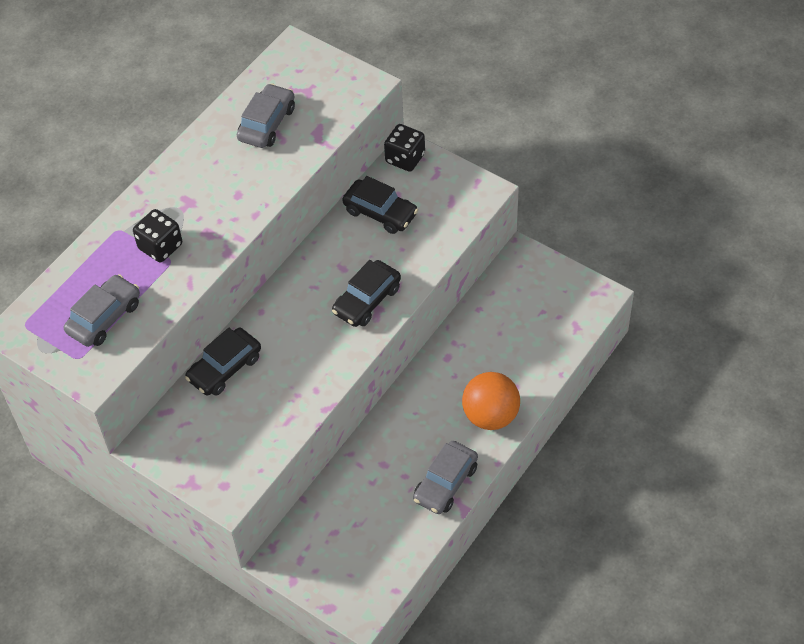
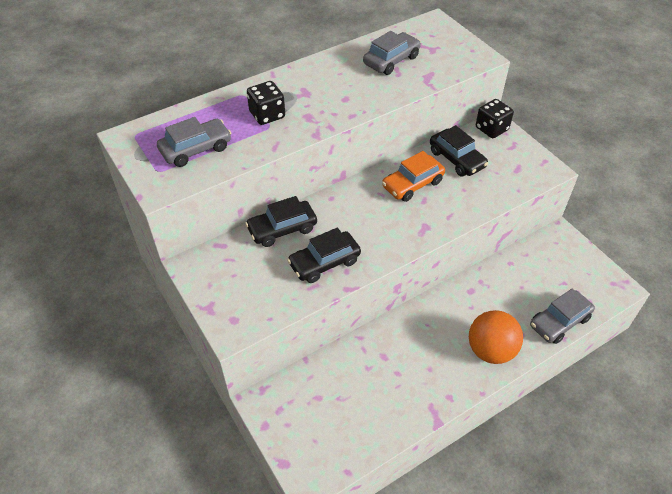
camera: 20 degrees right, 5 degrees down
(344, 262) = (412, 184): none -> orange car
(367, 300) = (419, 217): black car -> black car (324, 262)
(445, 483) = (430, 393): grey car -> grey car (559, 322)

